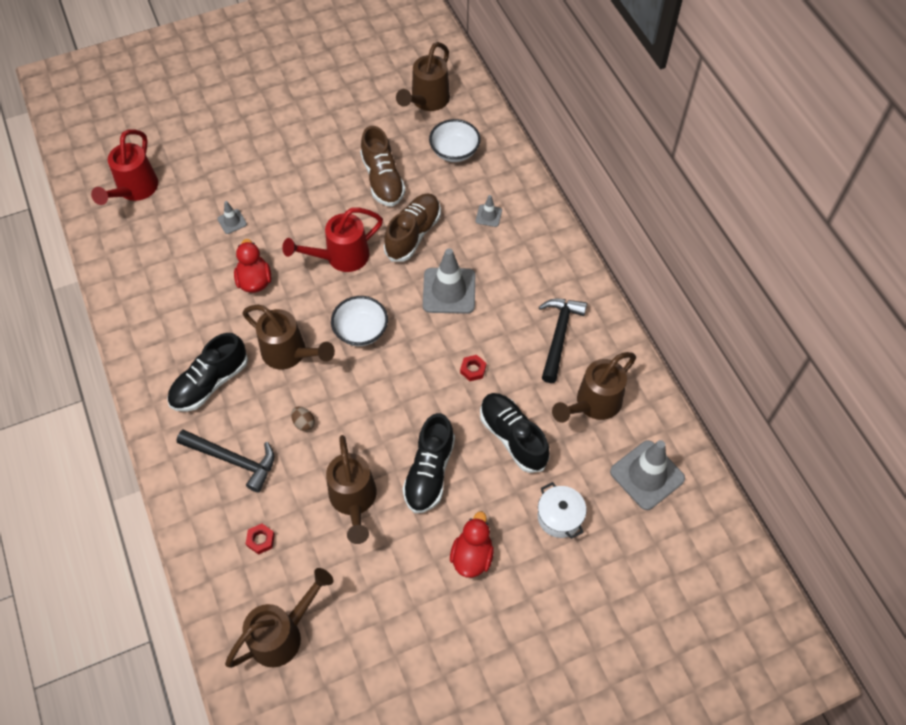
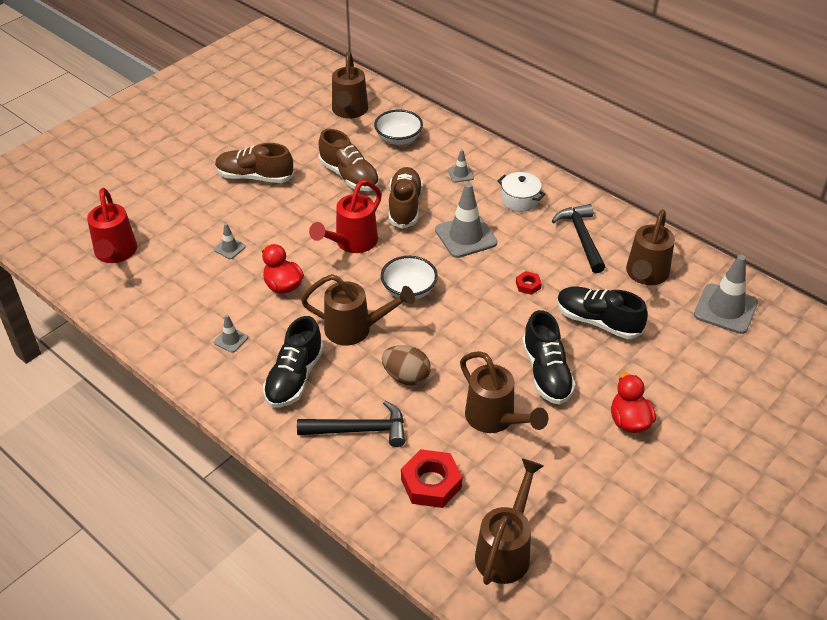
camera: 25 degrees left, 15 degrees down
(180, 321) = (231, 340): none -> grey traffic cone
(260, 540) = (431, 483): red nut -> red nut, size x1.98
(297, 148) = (255, 177): none -> brown shoe
(304, 423) = (406, 377): brown egg -> brown egg, size x1.80
(559, 517) = (679, 364): white pot -> white pot (520, 200)

